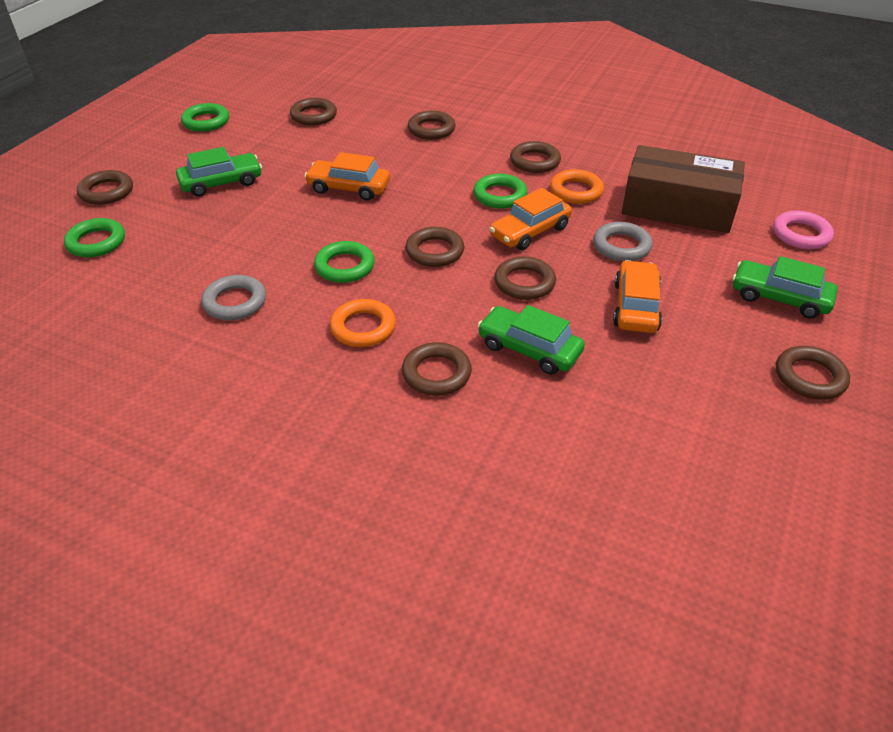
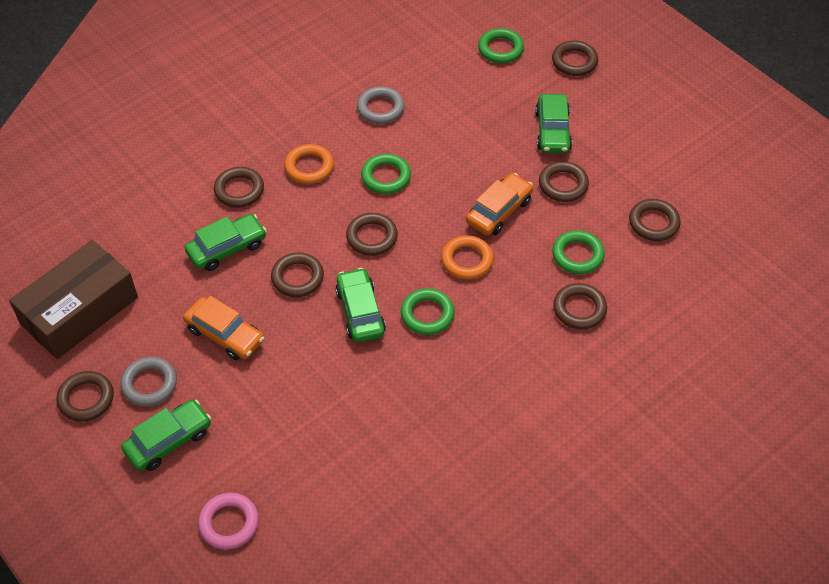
camera: 115 degrees right, 10 degrees up
(206, 121) = (677, 141): green ring -> green ring (577, 255)
(530, 231) = (360, 312): orange car -> green car
(535, 161) = (471, 369): brown ring -> brown ring (563, 184)
(576, 191) = (401, 377): orange ring -> orange ring (467, 260)
(621, 246) = (301, 367): grey ring -> grey ring (149, 384)
(677, 207) = (329, 447): brown box -> brown box (79, 311)

